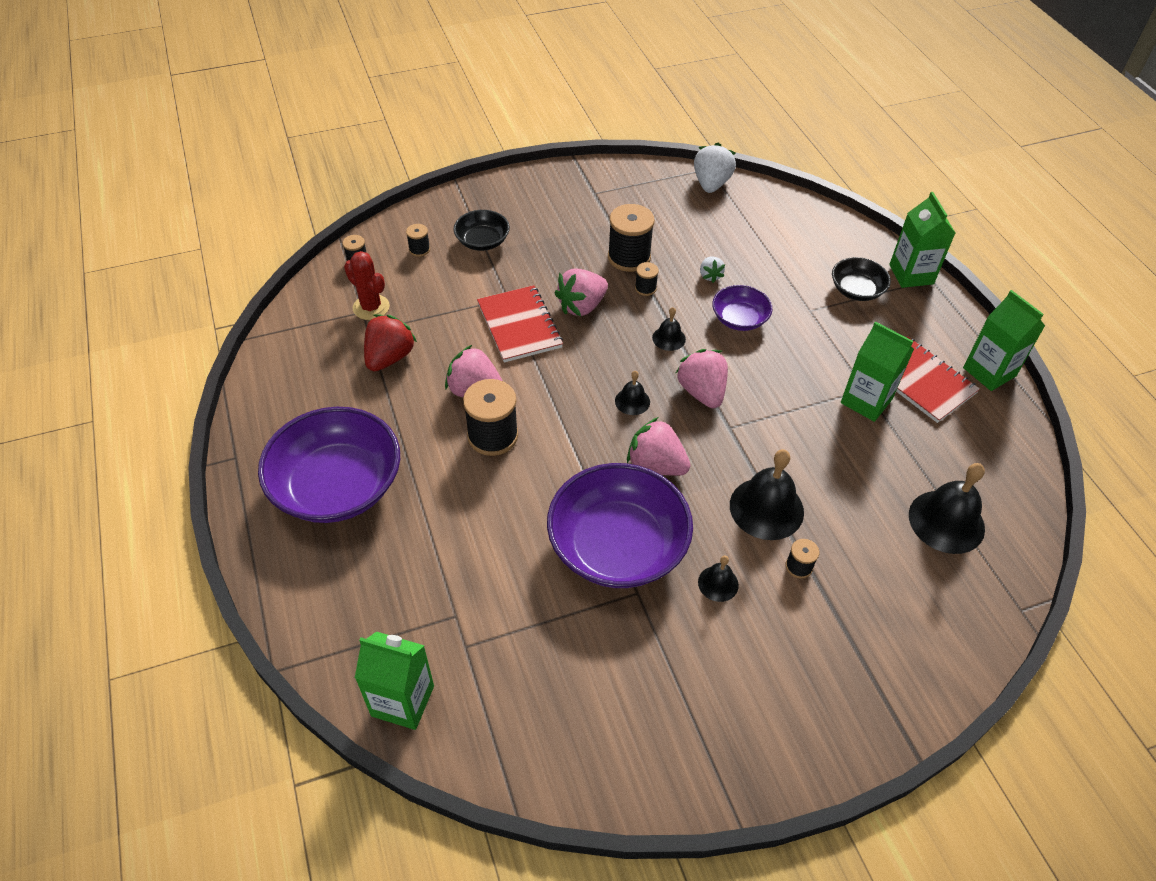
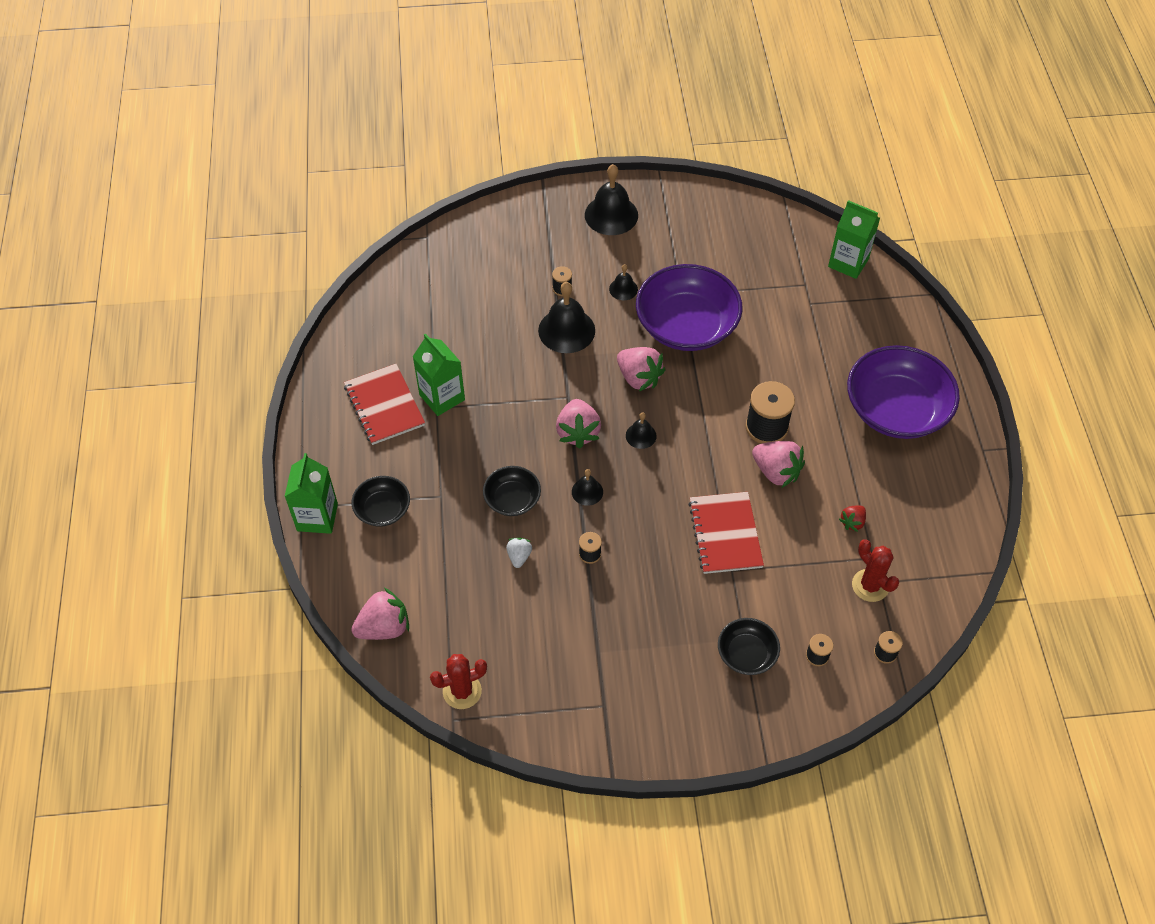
camera: 165 degrees left, 5 degrees up
(389, 357) = (852, 522): red strawberry -> red strawberry, size x0.55
(581, 306) = (659, 544): pink strawberry -> pink strawberry (384, 627)
(629, 257) = (594, 598): black spool -> none
(711, 184) = (462, 691): white strawberry -> red cactus
(739, 319) = (512, 499): purple bowl -> black bowl
(946, 521) = (439, 297): black bell -> black bell (611, 215)
(989, 372) = (320, 402): green carton -> none

